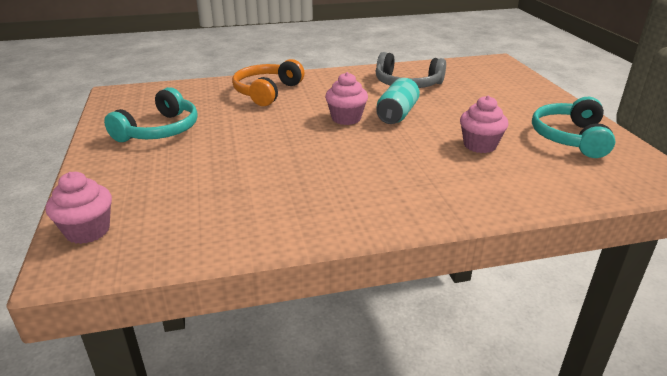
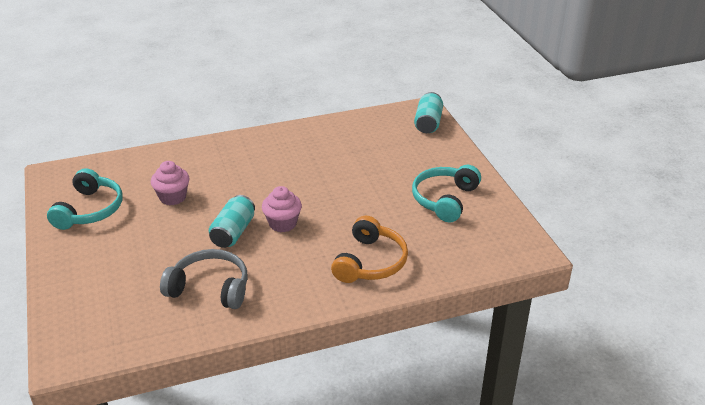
camera: 175 degrees right, 5 degrees up
(88, 231) = (428, 123): pink cupcake -> turquoise can

